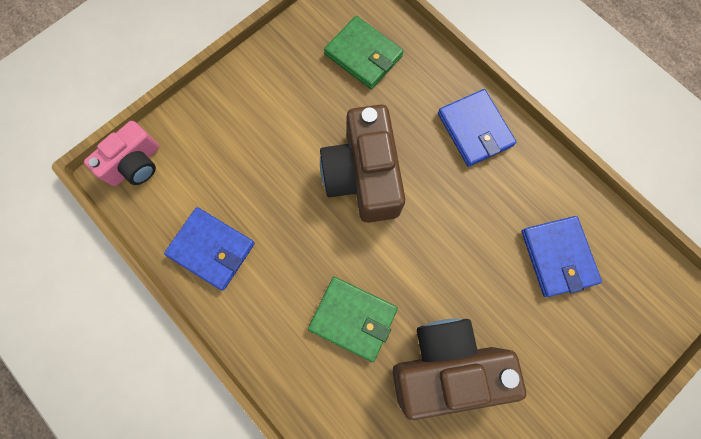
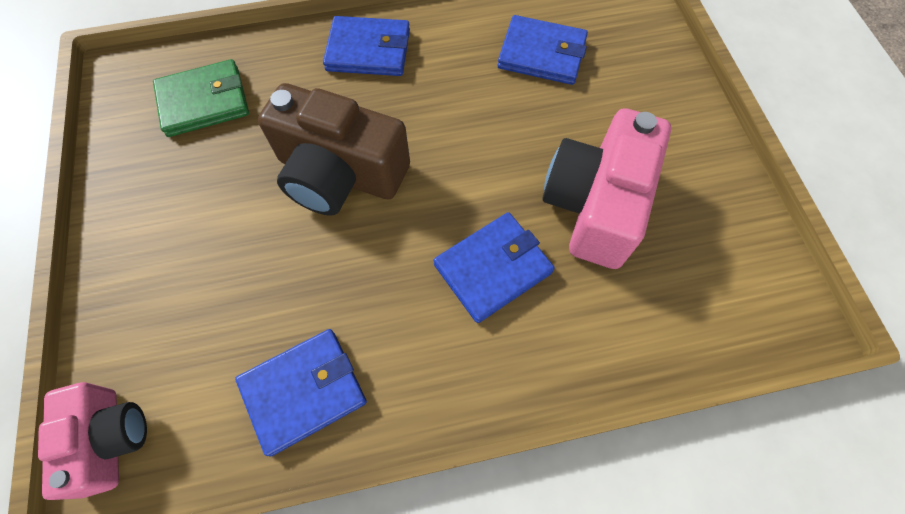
camera: 60 degrees left, 10 degrees down
(353, 318) = (493, 268): green wallet -> blue wallet
(445, 366) = (595, 204): brown camera -> pink camera

